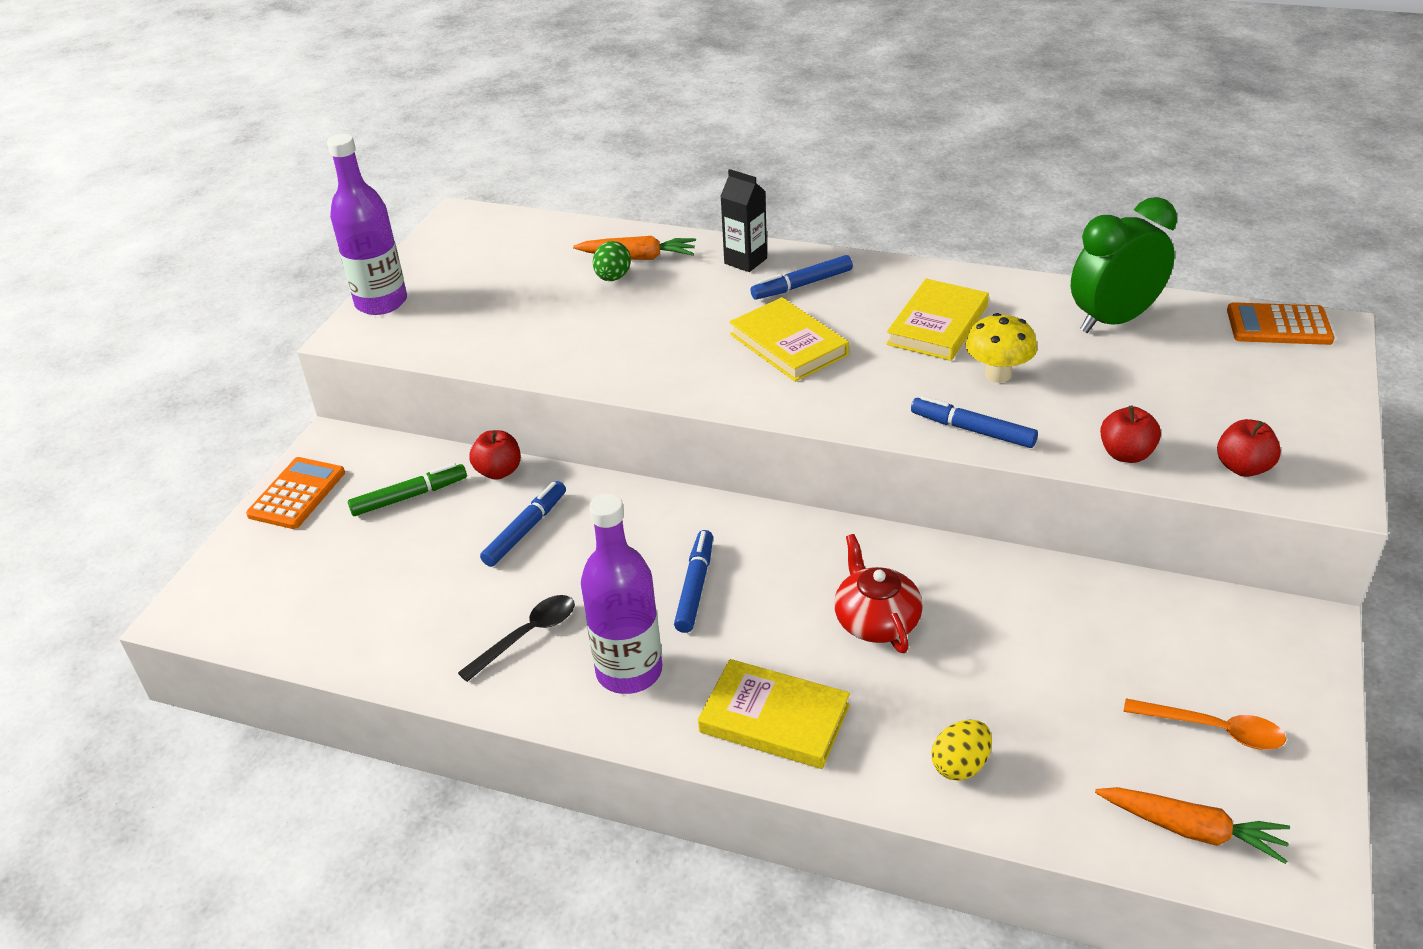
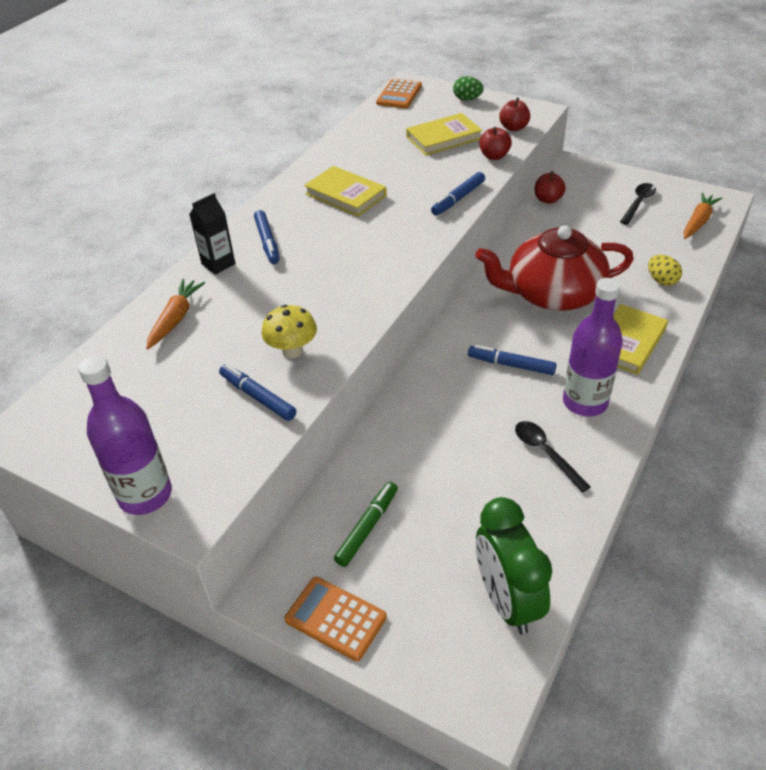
camera: 80 degrees left, 5 degrees up
(409, 496) = (367, 527): green marker -> green marker turned 45 degrees clockwise
(499, 471) = (354, 465): red apple -> red apple (548, 199)
(525, 530) = (431, 450): blue marker -> blue marker (258, 397)
(613, 278) = (199, 335): green egg -> green egg (467, 99)
(788, 344) = (338, 256): yellow book -> yellow book (443, 138)
(876, 620) = (552, 293): red teapot -> red teapot, size x1.86
(998, 374) = (407, 182): yellow mushroom -> yellow mushroom (292, 351)
(1113, 320) = (371, 138): green clock -> green clock (507, 601)
(1214, 729) = (638, 203): orange spoon -> black spoon

